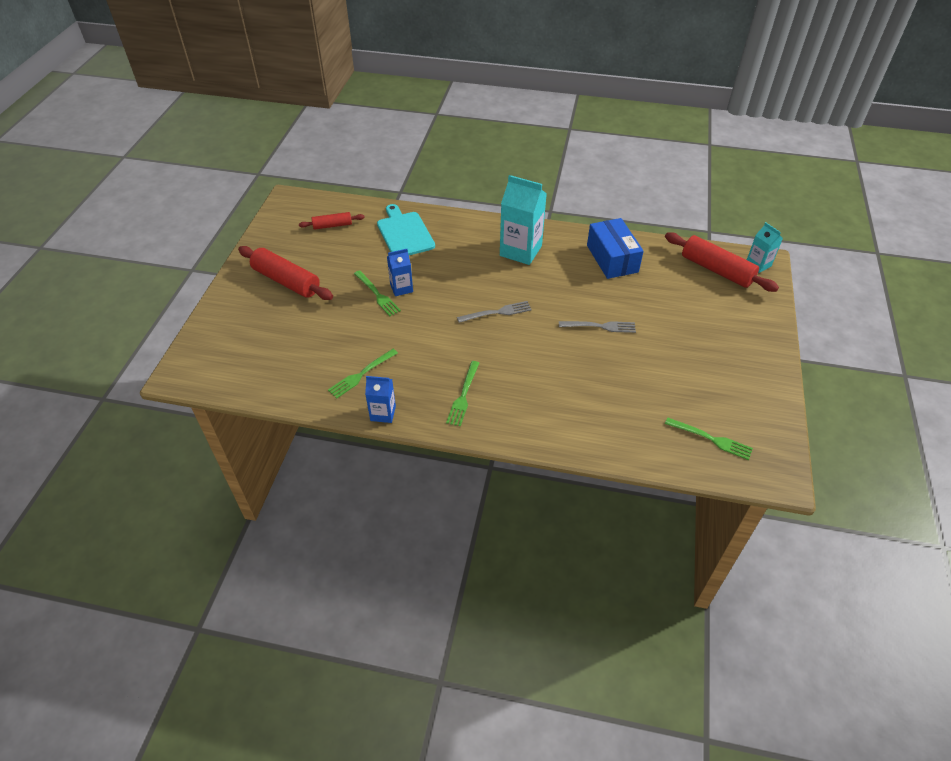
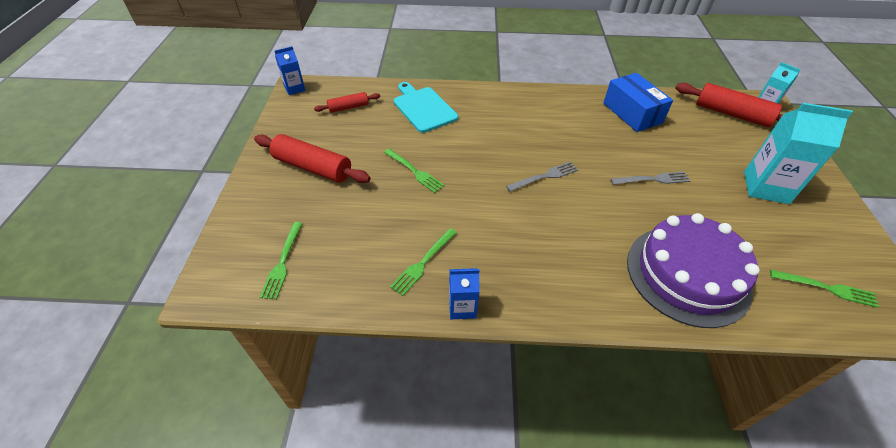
camera: 10 degrees left, 0 degrees up
(401, 288) = (438, 162): blue carton -> blue carton (294, 88)
(463, 396) = (545, 273): green fork -> green fork (282, 263)
(520, 251) = (543, 114): turquoise carton -> turquoise carton (766, 187)
(590, 412) = (687, 274): none -> purple cake

